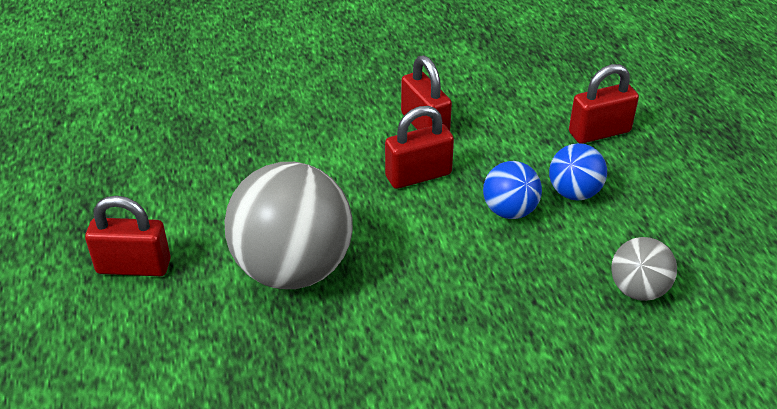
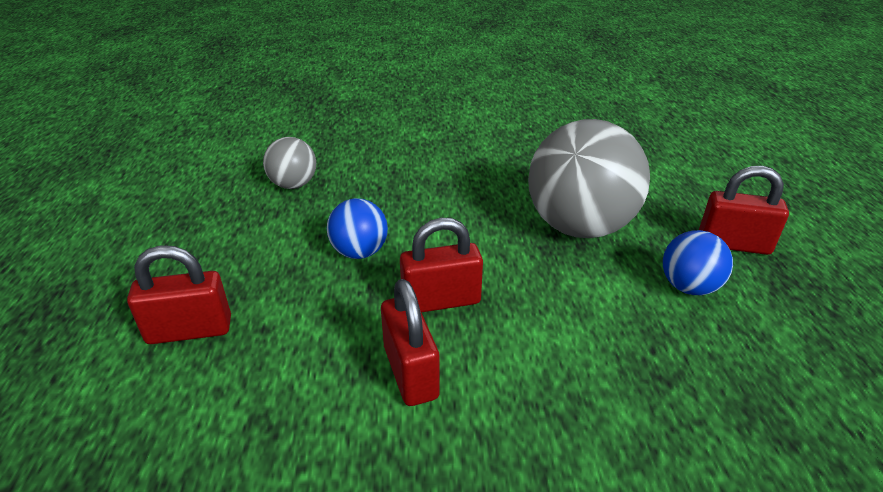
camera: 170 degrees left, 5 degrees down
(574, 193) = (282, 262): blue ball -> blue ball (688, 287)

